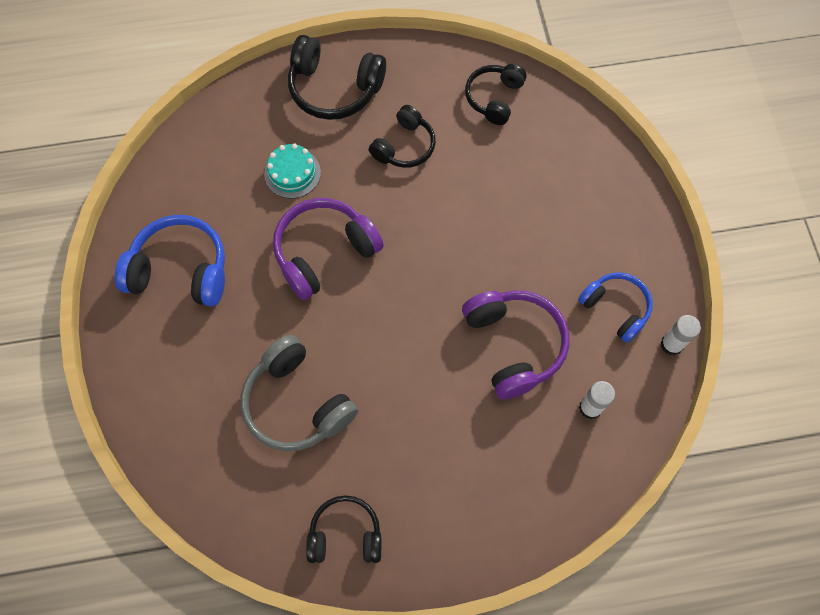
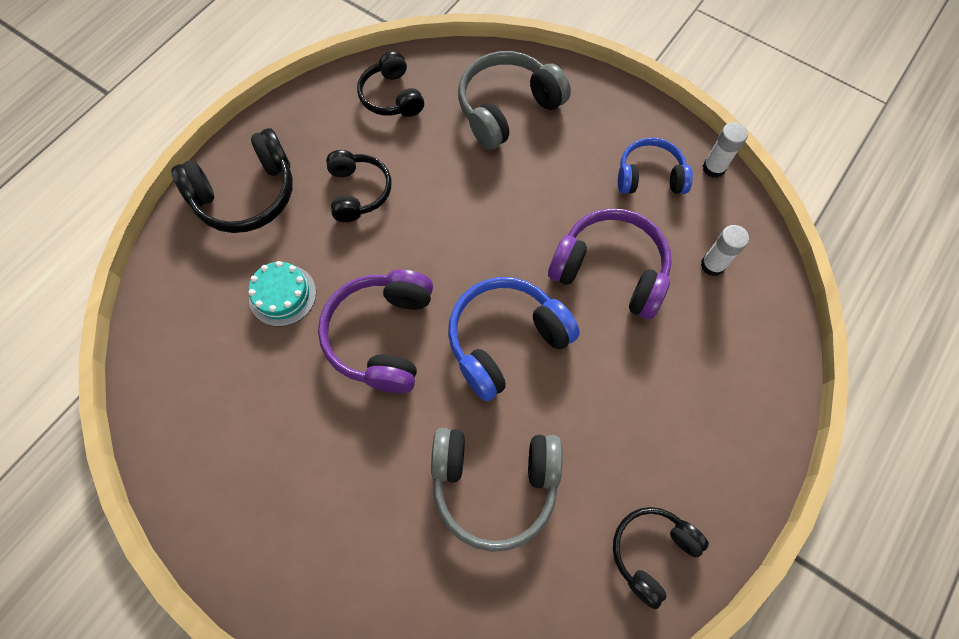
camera: 45 degrees left, 0 degrees up
(180, 270) = (264, 472): blue headphones -> blue headphones (505, 340)
(565, 173) = (507, 108): none -> grey headphones

